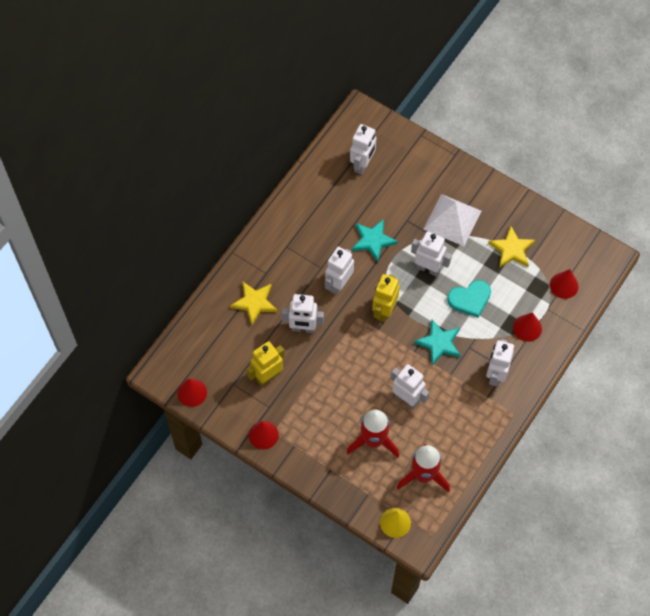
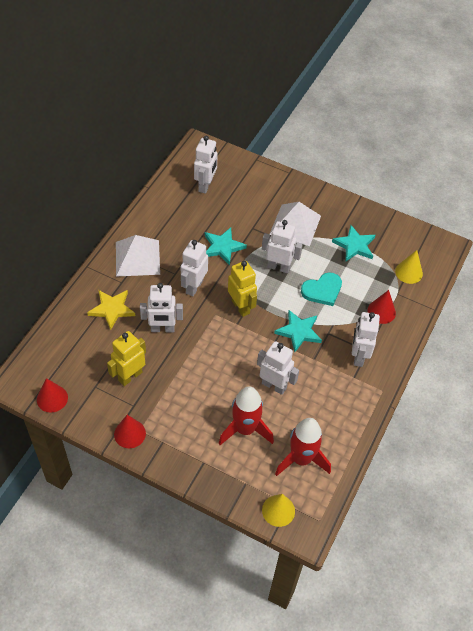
camera: 10 degrees left, 10 degrees down
(284, 246) = (137, 258): none -> white pyramid
(384, 311) = (241, 307): yellow robot -> yellow robot turned 135 degrees clockwise
(512, 249) = (354, 245): yellow star -> turquoise star
(564, 285) = (409, 272): red cone -> yellow cone

